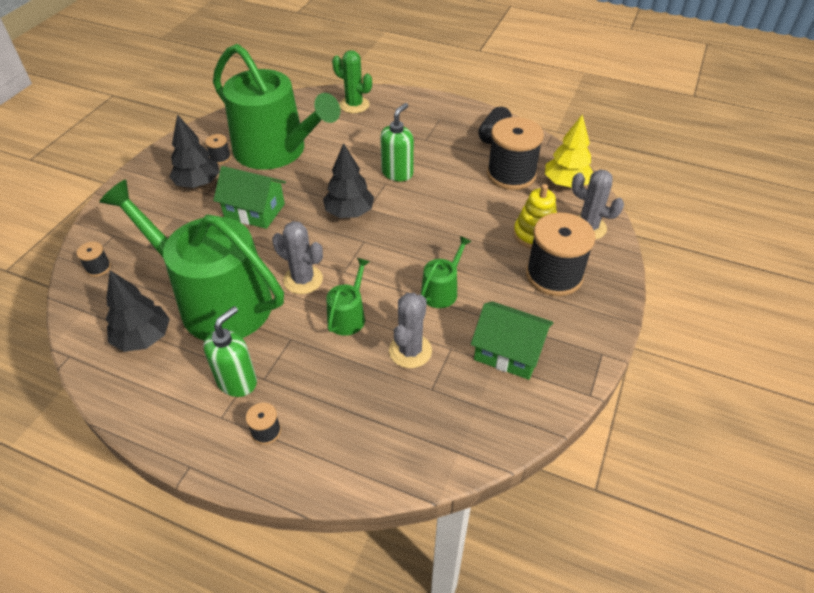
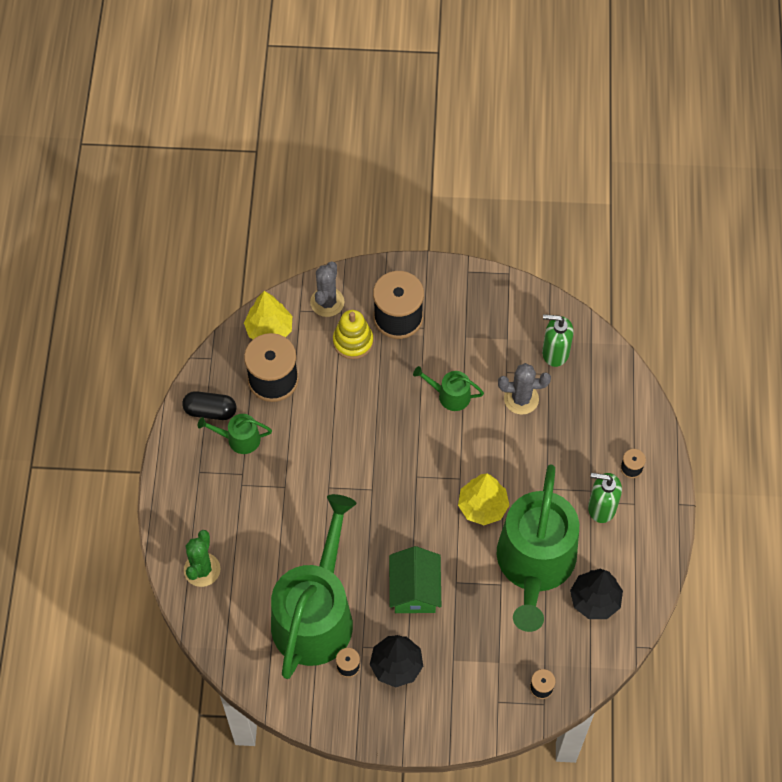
camera: 110 degrees left, 15 degrees up
(303, 280) = (482, 507): grey cactus -> yellow tree
(348, 316) = (506, 455): green watering can -> green watering can (239, 439)
(349, 212) = (383, 503): black tree -> none
(397, 173) = (309, 482): green soap dispenser -> green soap dispenser (555, 352)
(508, 352) = (493, 332): green house -> none

